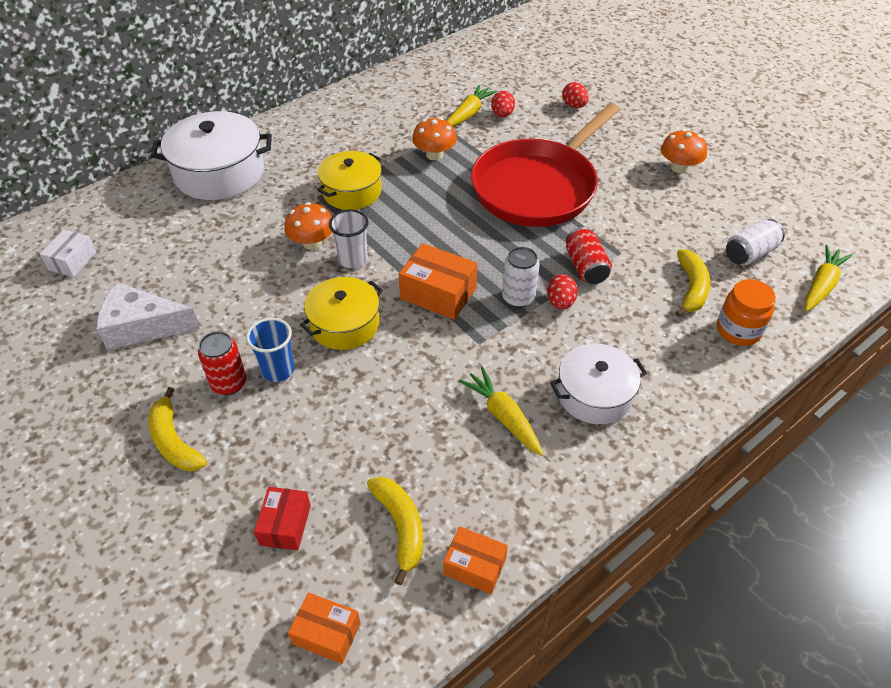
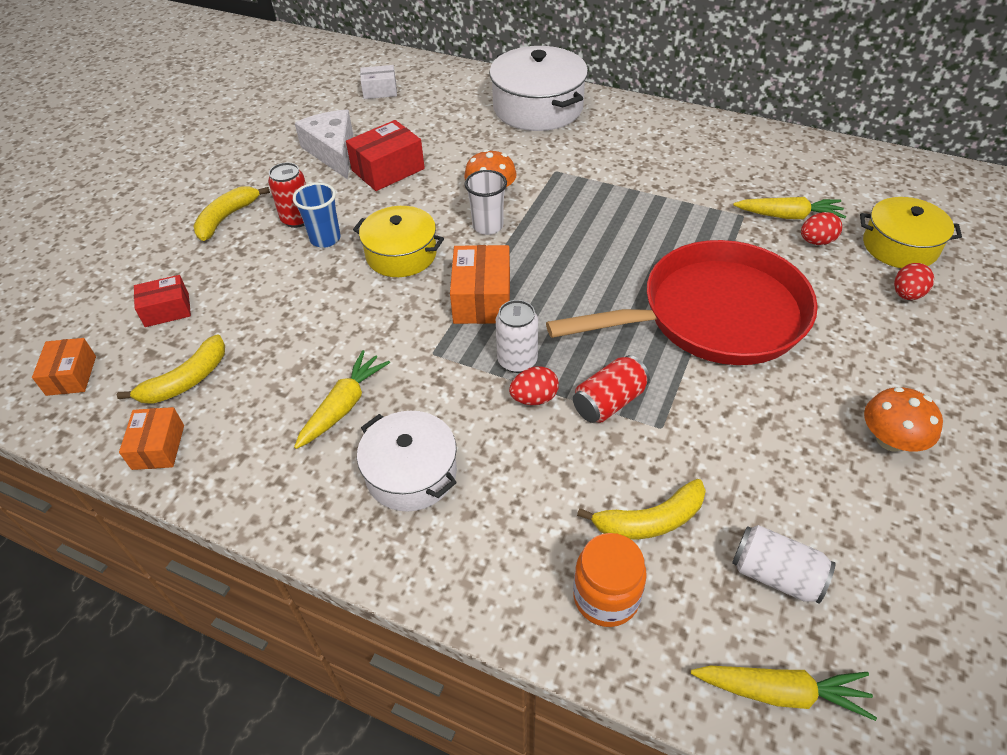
camera: 65 degrees right, 0 degrees up
(213, 296) = (388, 169): none -> red box
(352, 191) = (581, 188): yellow pot -> yellow pot (899, 246)
(434, 155) = (690, 218): orange mushroom -> none
(538, 187) = (714, 315): red pan -> red pan turned 150 degrees clockwise

